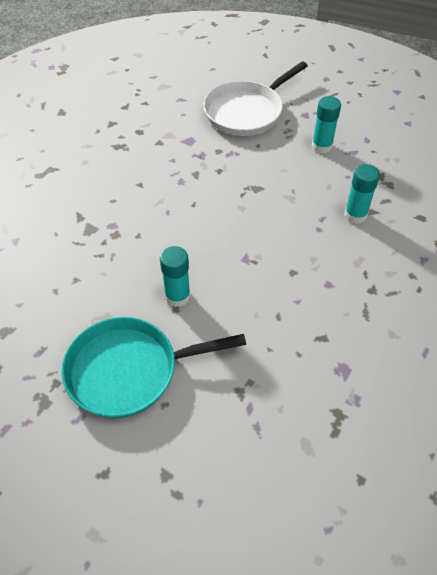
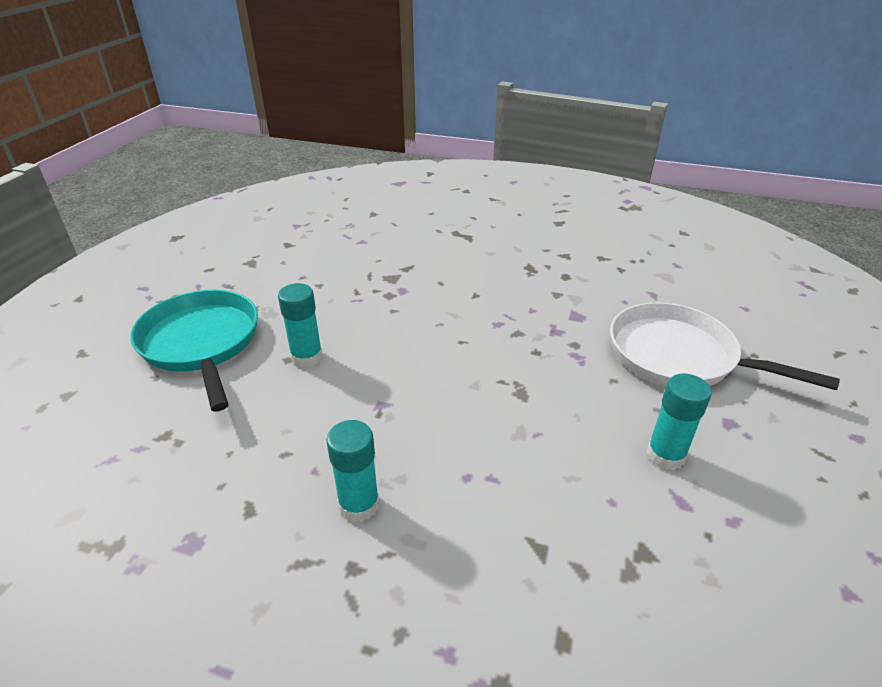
camera: 75 degrees right, 15 degrees down
(355, 215) = (520, 524): turquoise glue stick -> turquoise glue stick (359, 505)

